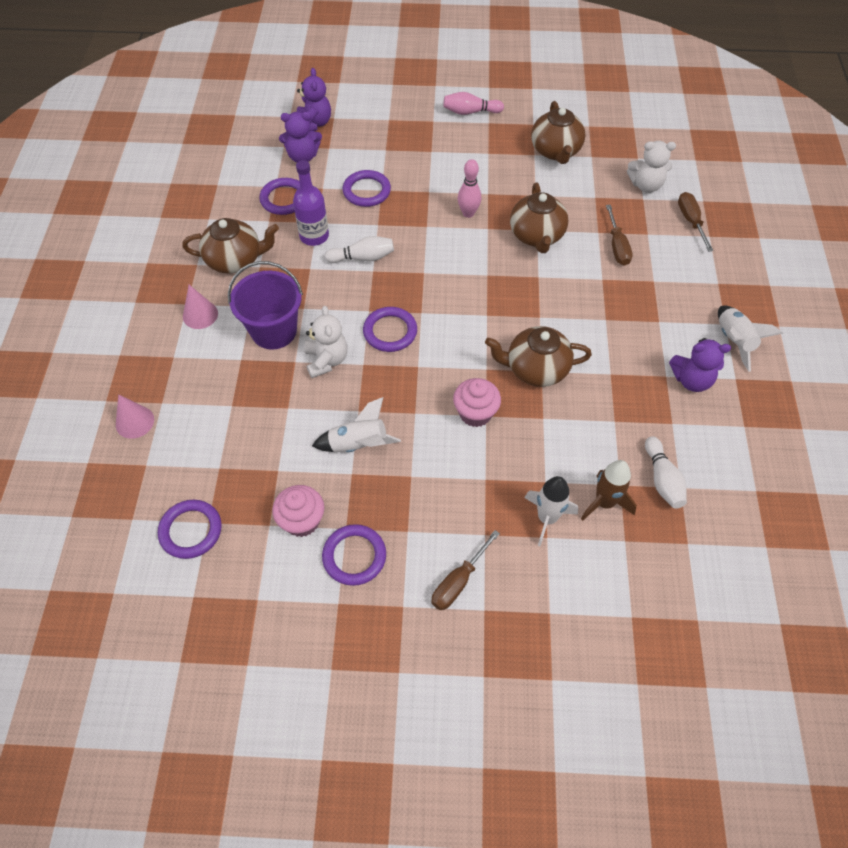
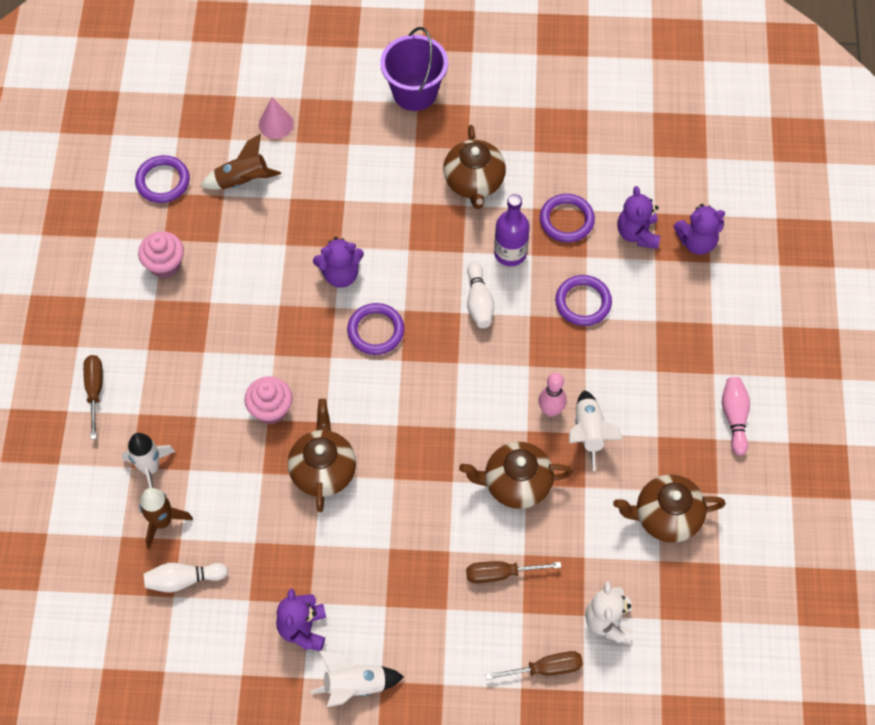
camera: 90 degrees right, 5 degrees up
(200, 315) = (400, 159): pink cone -> none
(203, 450) = (243, 181): none -> brown rocket
(274, 331) = (378, 225): purple bucket -> purple bucket (414, 92)
(326, 360) = (340, 274): white teddy bear -> purple teddy bear
(354, 556) = (127, 307): purple ring -> none
(358, 444) = (241, 306): white rocket -> white rocket (589, 433)
(458, 582) = (95, 390): brown screwdriver -> brown screwdriver turned 45 degrees clockwise

